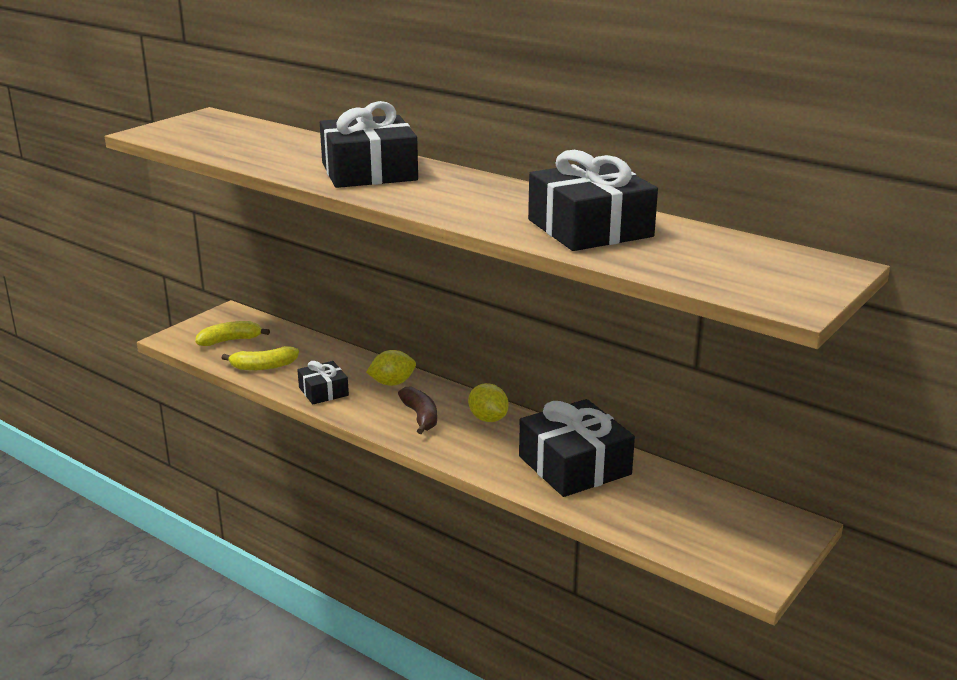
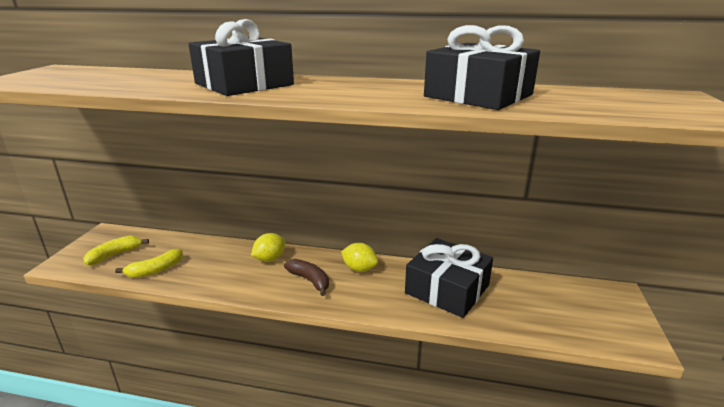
camera: 25 degrees left, 0 degrees up
(323, 391) = (219, 279): black gift -> none

